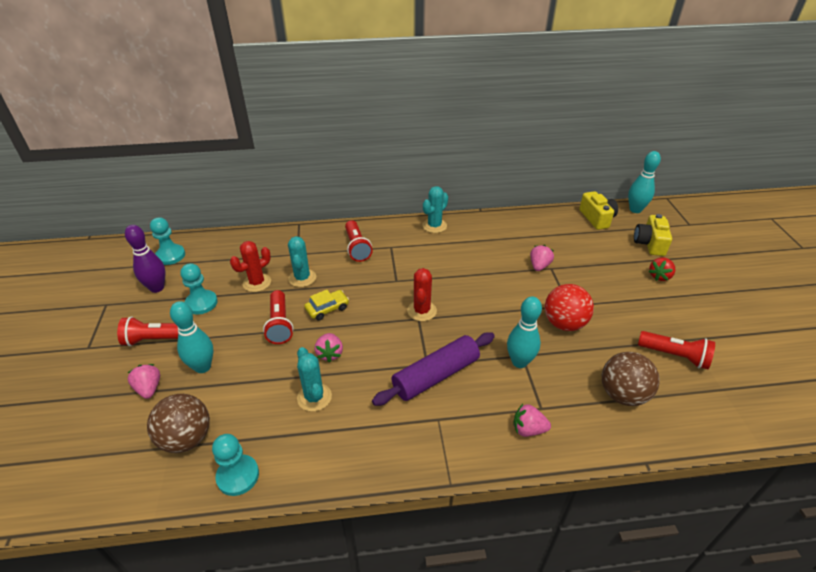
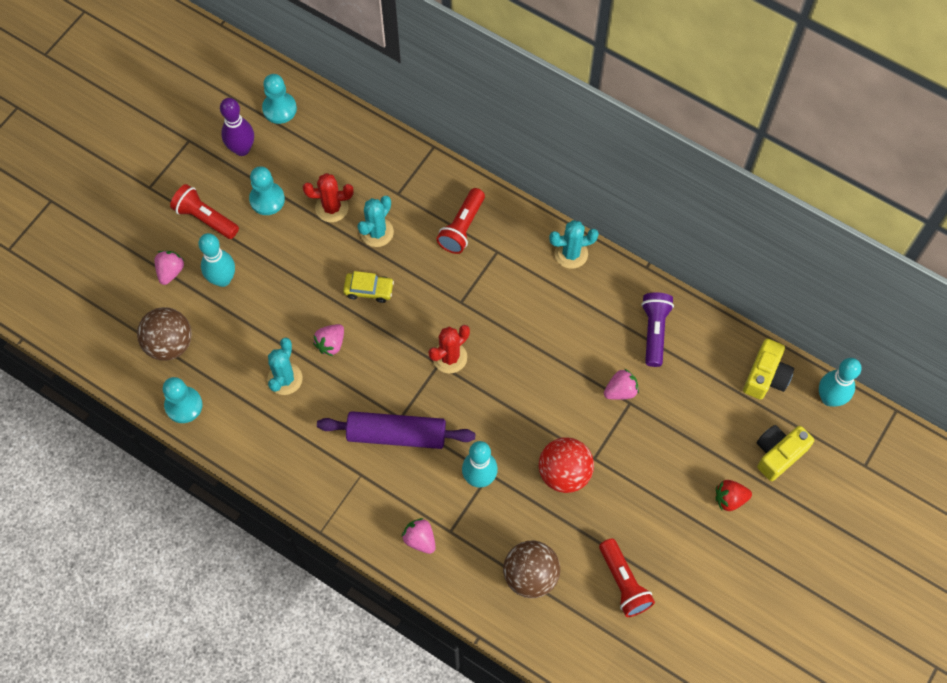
camera: 40 degrees right, 25 degrees up
(280, 324) = (315, 277): red flashlight -> none
(520, 232) = (654, 332): none -> purple flashlight

